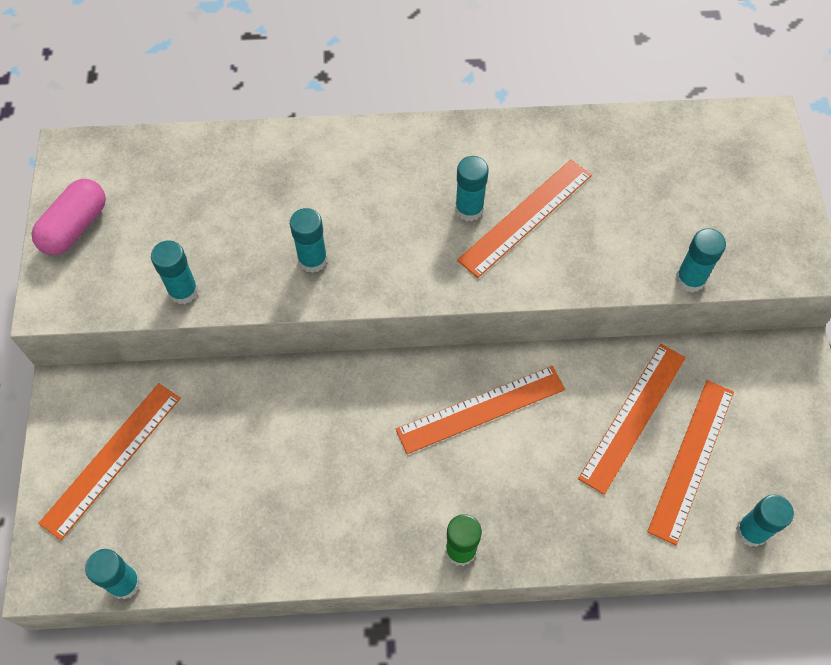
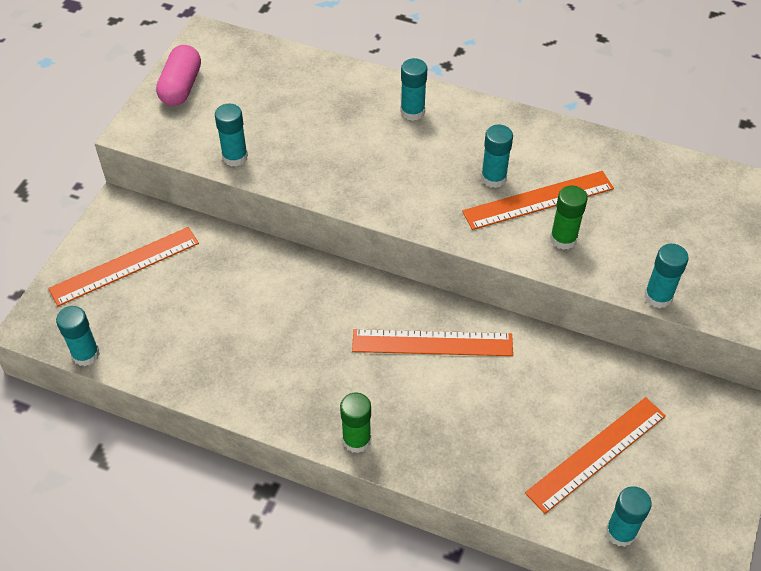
camera: 25 degrees right, 10 degrees down
(75, 227) = (181, 87): pink capsule -> pink capsule turned 45 degrees counterclockwise
(312, 260) = (346, 170): turquoise glue stick -> turquoise glue stick (412, 112)
(571, 252) = (563, 239): none -> green glue stick
(633, 416) = (562, 399): orange ruler -> none

